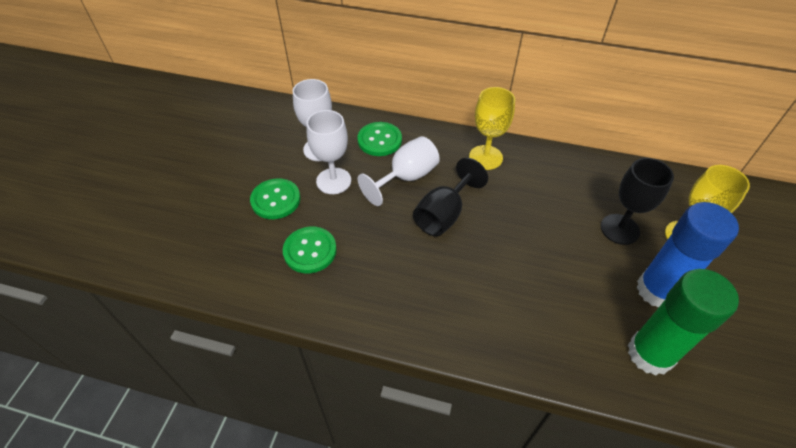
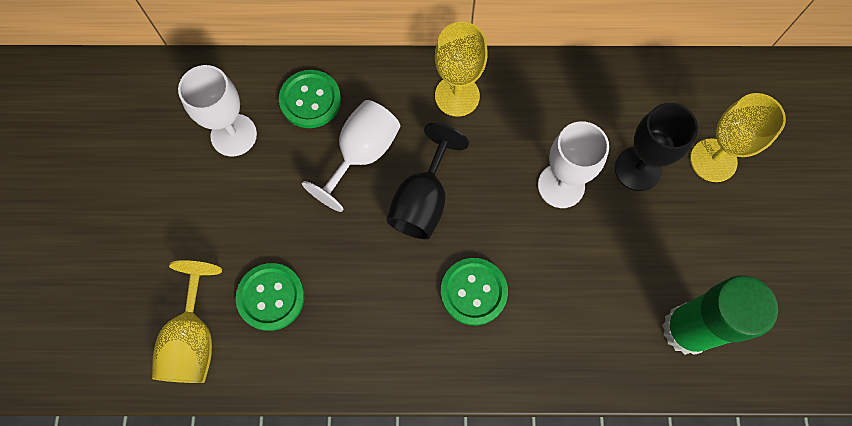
camera: 15 degrees left, 20 degrees up
(242, 265) = (193, 340): none -> yellow goblet
(276, 200) = (201, 232): green button -> green button (473, 292)
(333, 181) = (268, 183): white goblet -> white goblet (561, 186)
(657, 290) = (688, 245): blue glue stick -> none

